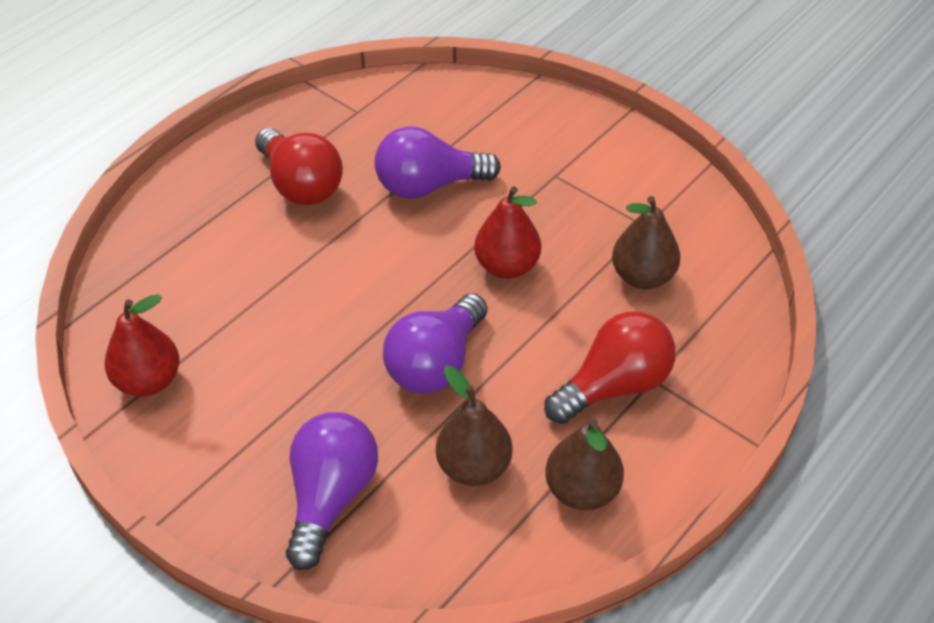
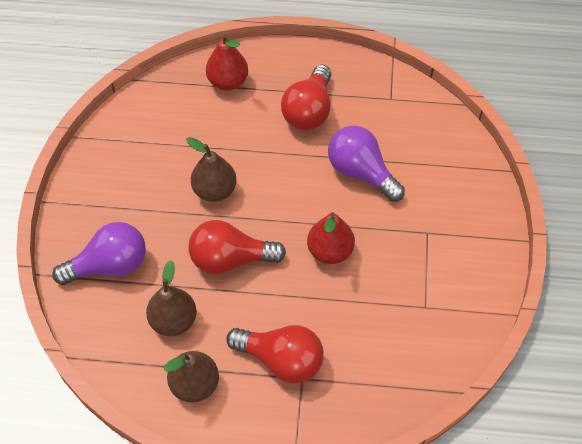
camera: 55 degrees right, 10 degrees up
(148, 381) = (124, 138): red pear -> red pear (228, 81)
(436, 363) = (230, 259): purple light bulb -> red light bulb
(642, 276) = (380, 328): brown pear -> brown pear (215, 190)

